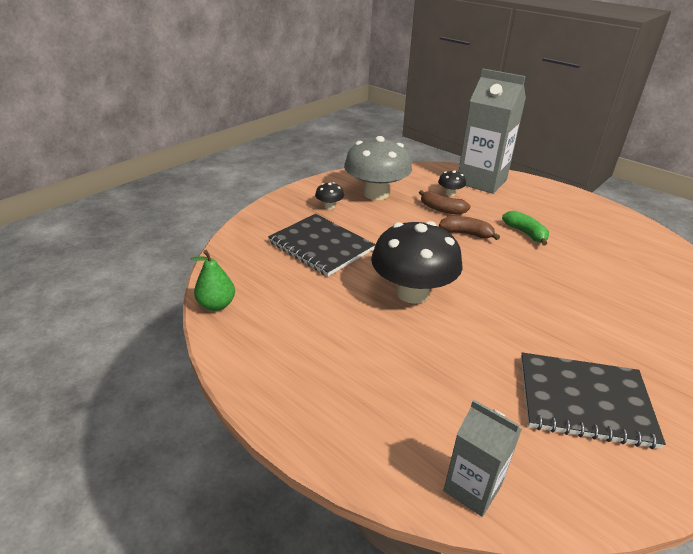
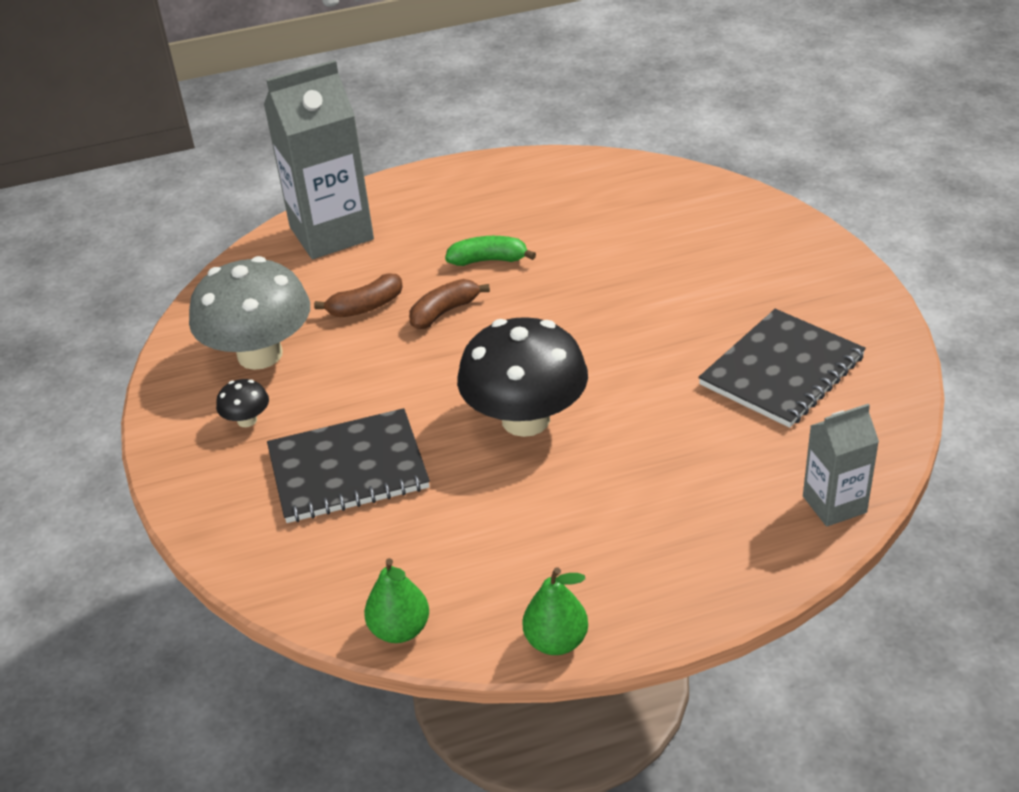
camera: 55 degrees left, 5 degrees up
(238, 372) = (556, 641): none -> green pear
(450, 193) = (333, 279): black mushroom -> none

